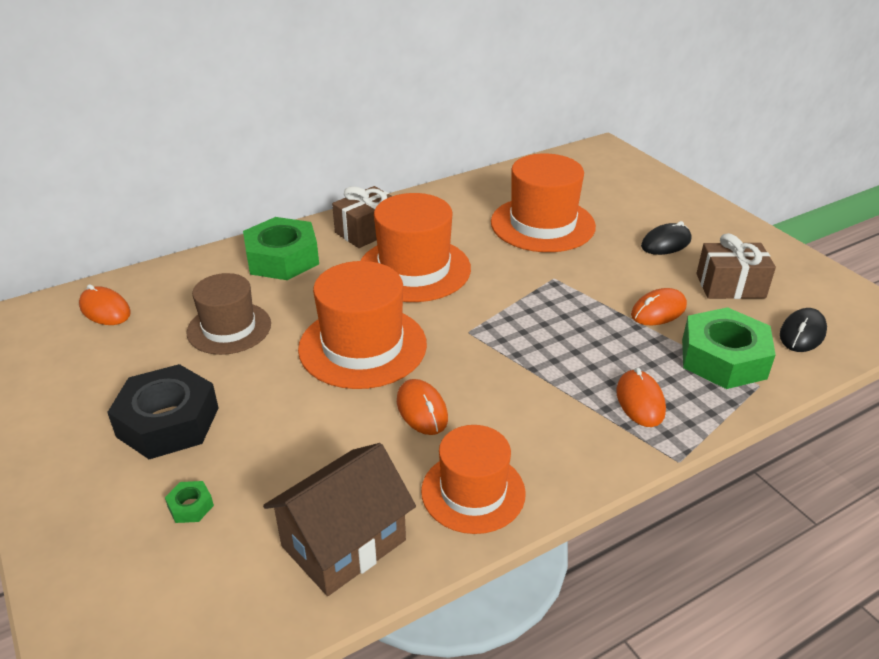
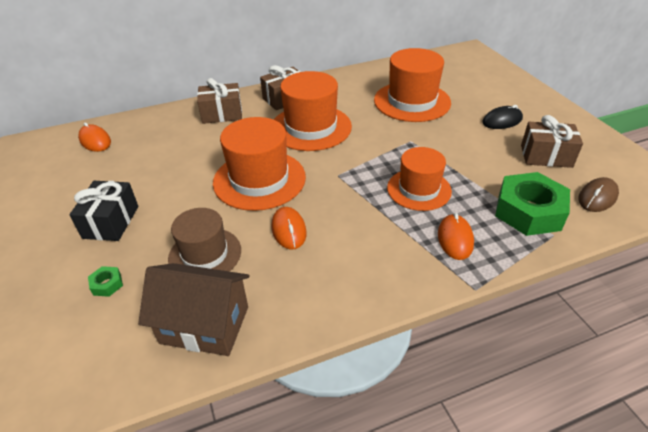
camera: 10 degrees right, 5 degrees up
(168, 422) = (111, 222): black nut -> black gift
(229, 328) = (172, 159): brown hat -> brown hat (205, 254)
(282, 258) = (222, 114): green nut -> brown gift
(343, 543) = (205, 324): brown house -> brown house turned 45 degrees clockwise
(473, 492) = (310, 296): orange hat -> orange hat (419, 189)
(658, 311) = (485, 171): orange mouse -> none
(802, 333) = (597, 197): black mouse -> brown mouse

